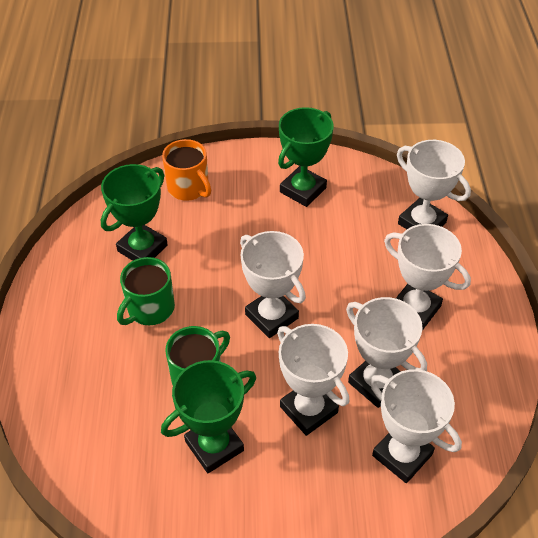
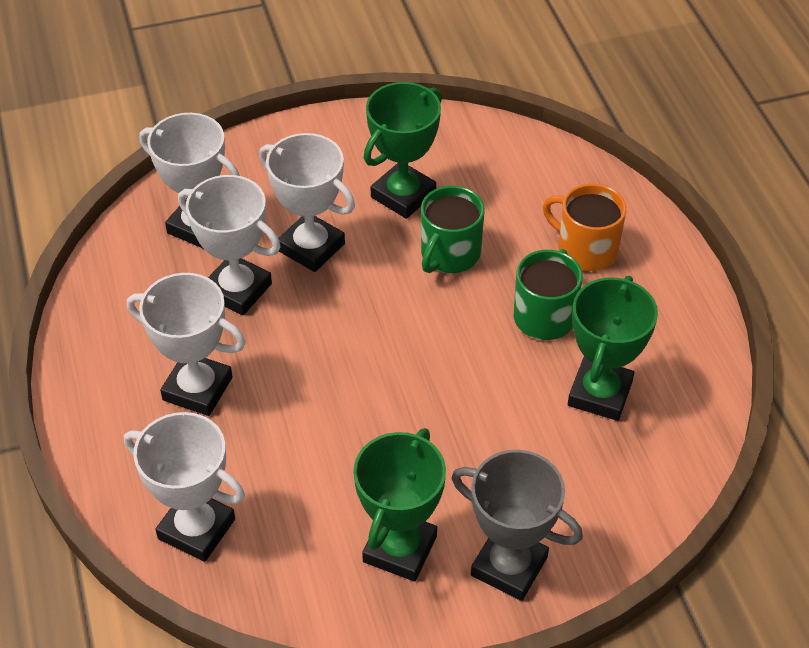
camera: 165 degrees right, 0 degrees up
(189, 188) = (584, 510): orange mug -> orange mug (585, 249)
(244, 170) = (509, 566): none -> grey trophy
(271, 316) = (386, 339): white trophy -> none

